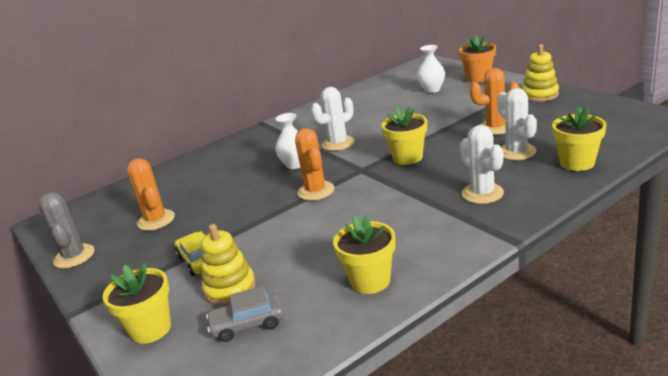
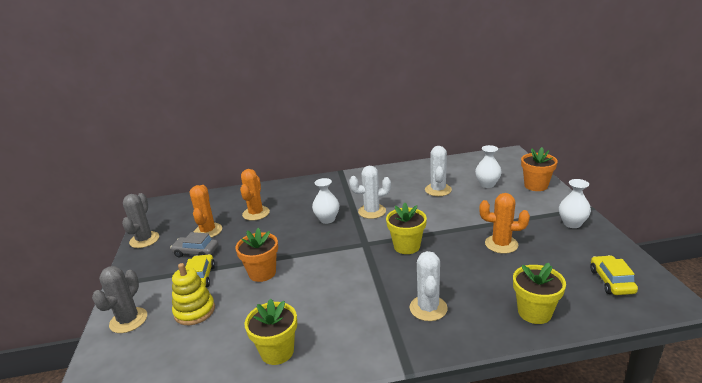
camera: 25 degrees right, 0 degrees up
(150, 329) = (128, 320): yellow flower pot -> grey cactus
(248, 324) = (177, 347): grey car -> grey car (196, 252)
(273, 230) = (262, 273): none -> orange flower pot
(315, 191) = (318, 250): orange cactus -> orange cactus (256, 213)
(516, 152) = (494, 277): white cactus -> white cactus (438, 190)
(540, 95) = (572, 223): yellow stacking toy -> white vase
(613, 122) = (611, 281): none -> yellow car

